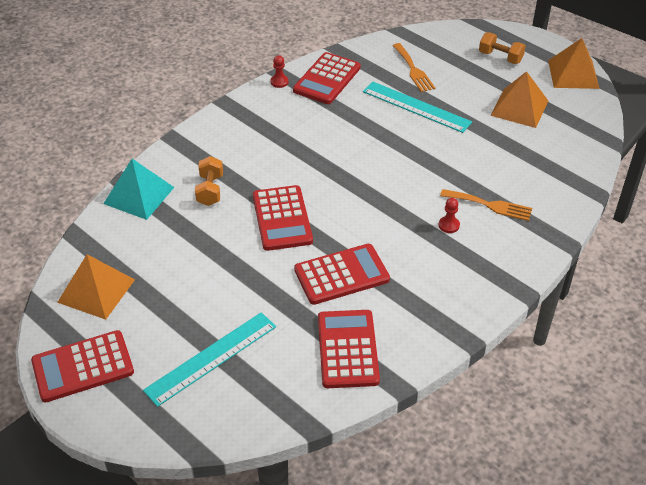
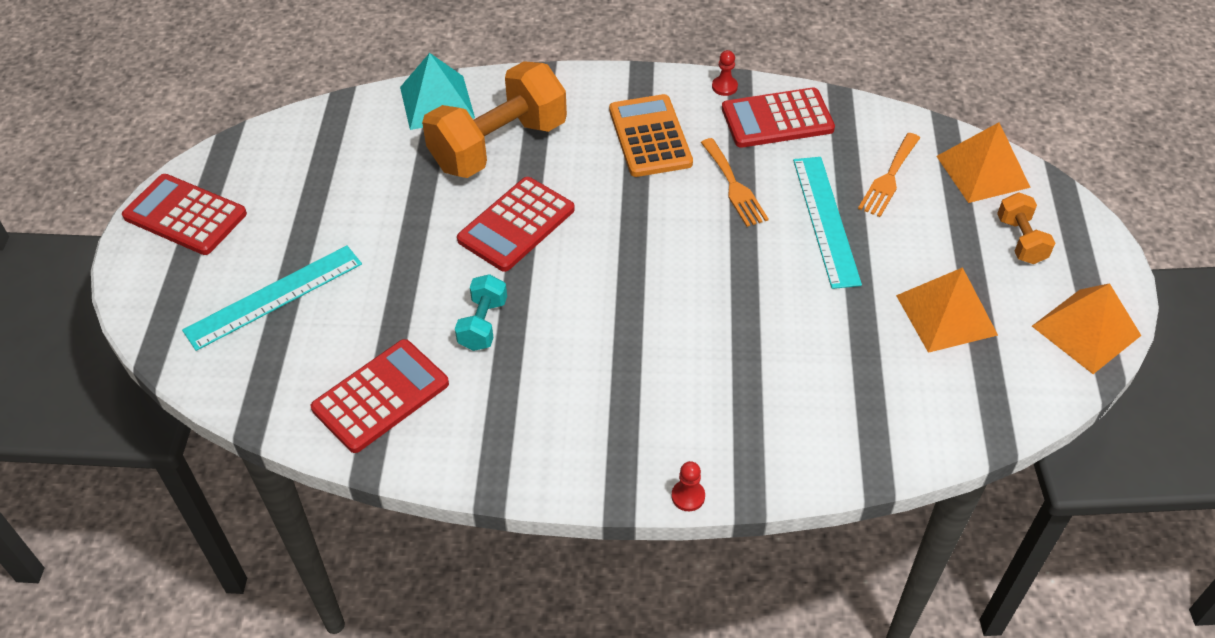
camera: 50 degrees right, 5 degrees up
(96, 290) = (285, 160): orange pyramid -> orange pyramid (983, 171)
(210, 190) = (498, 146): orange dumbbell -> orange dumbbell, size x2.10
(211, 358) = (274, 297): turquoise ruler -> turquoise ruler turned 45 degrees counterclockwise
(280, 129) = (650, 137): none -> orange calculator
(341, 275) = (483, 324): red calculator -> turquoise dumbbell
(449, 225) = (656, 370): red pawn -> red pawn (688, 496)
(490, 205) = (733, 388): orange fork -> orange fork (734, 186)

